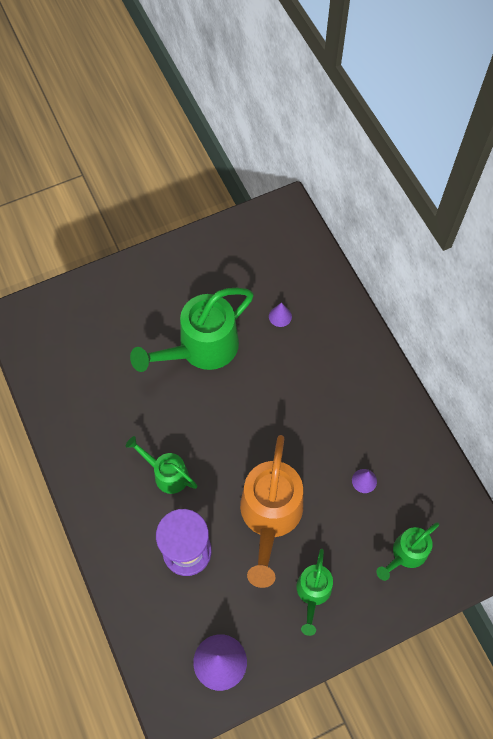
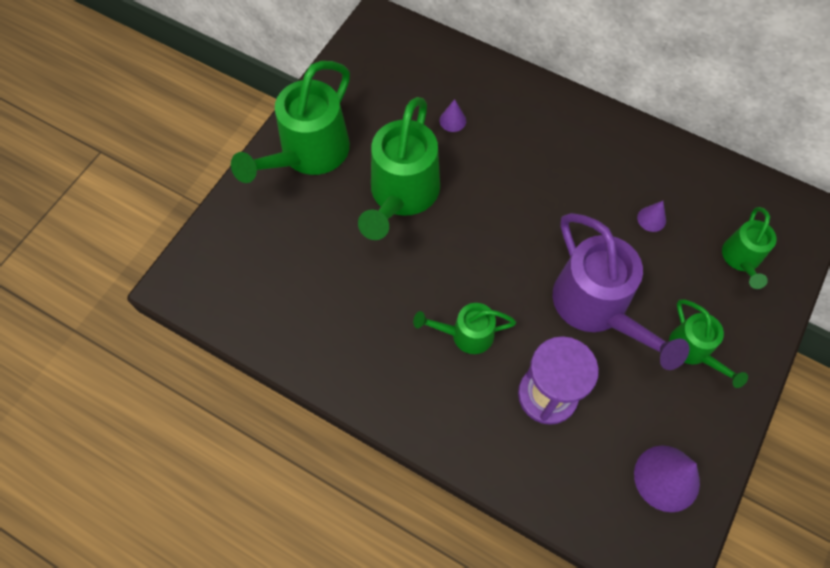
camera: 35 degrees left, 0 degrees up
(161, 280) = (308, 154): none -> green watering can
(270, 517) = (597, 308): orange watering can -> purple watering can

